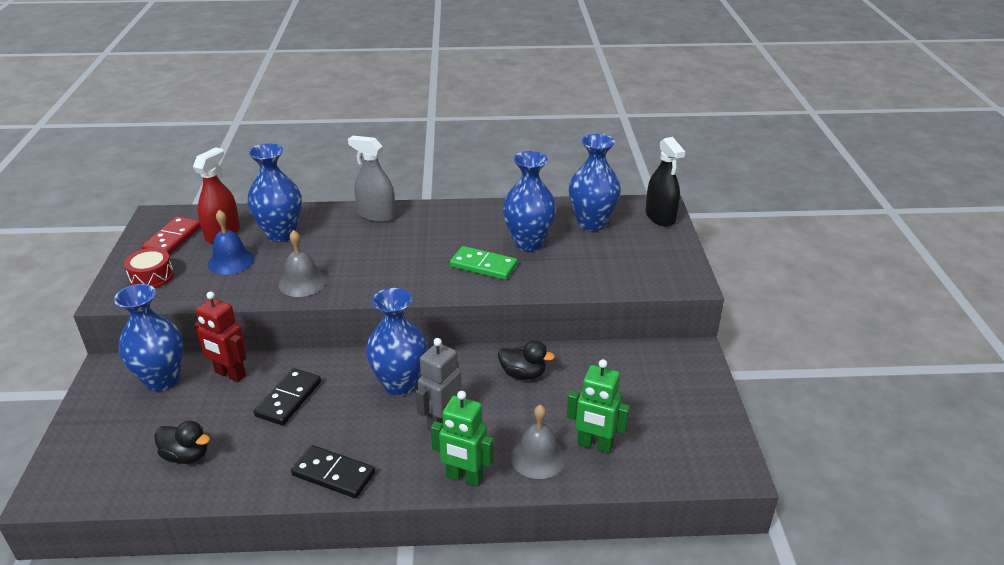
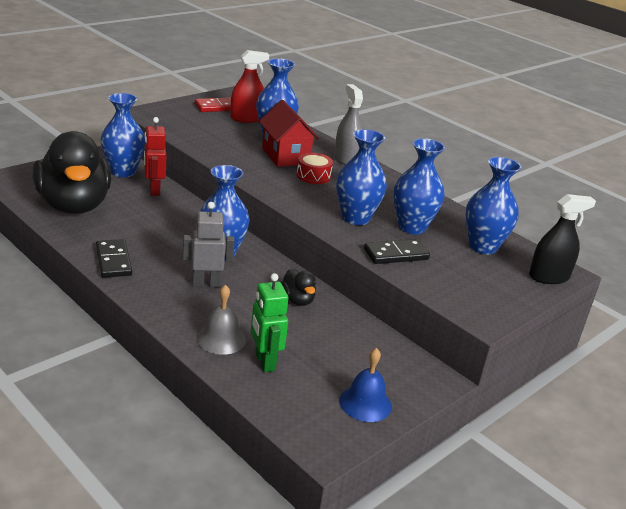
camera: 45 degrees right, 5 degrees down
(152, 277) = (176, 115): red drum -> red drum (313, 176)
(186, 456) = (74, 205): black duck -> black duck, size x2.49
(231, 261) = (225, 131): blue bell -> blue bell (365, 403)
(288, 399) = (158, 218): black domino -> black domino (396, 254)
(302, 282) = (238, 161): grey bell -> none
(329, 248) = (285, 156): none -> red house
(464, 478) = (165, 313): green robot -> none
(483, 265) = (355, 218): green domino -> blue vase
(660, 217) = (548, 277): black spray bottle -> black spray bottle turned 135 degrees counterclockwise

